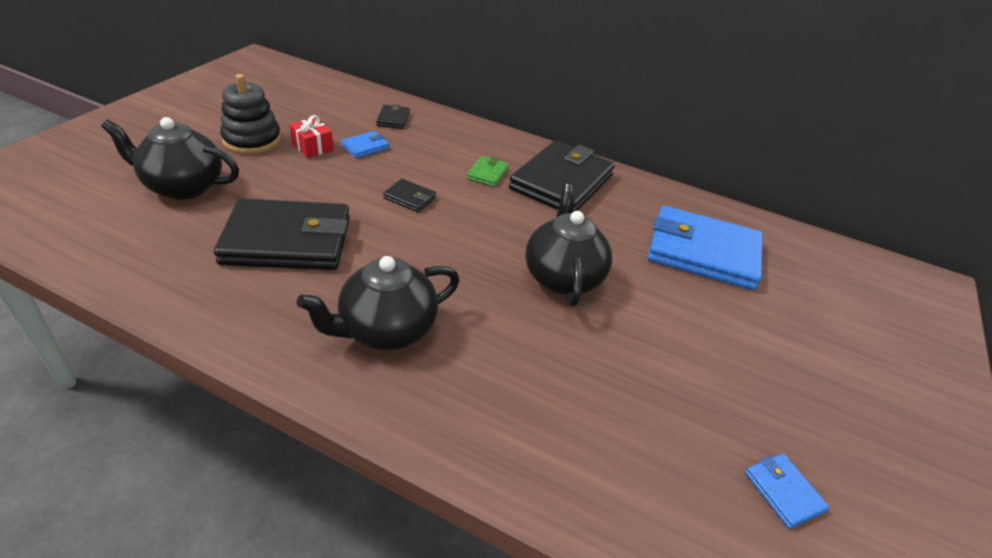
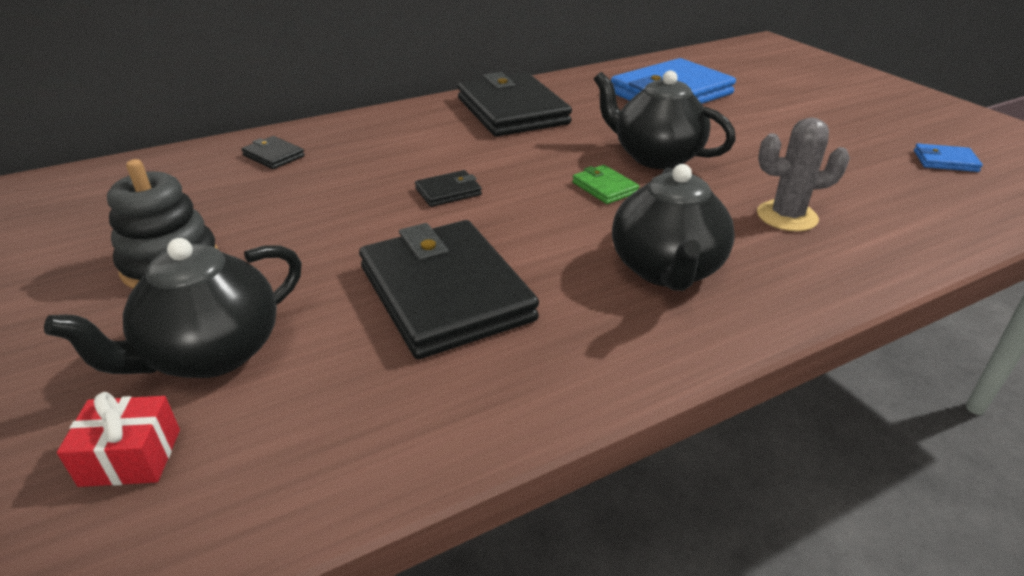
camera: 50 degrees left, 5 degrees down
(287, 240) = (445, 293): black wallet -> black wallet turned 60 degrees counterclockwise
(312, 147) = (257, 223): red gift -> red gift (131, 457)
(365, 147) = (309, 189): blue wallet -> none
(487, 173) = (454, 139): green wallet -> green wallet (605, 188)
(530, 381) = (787, 216): none -> grey cactus

